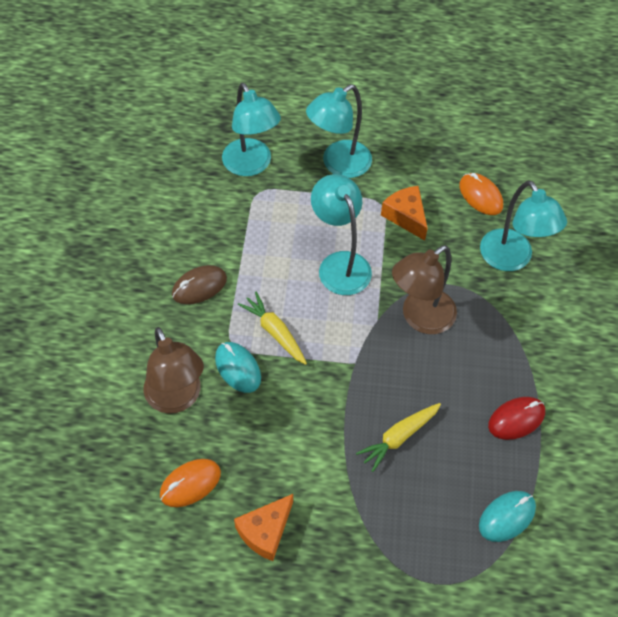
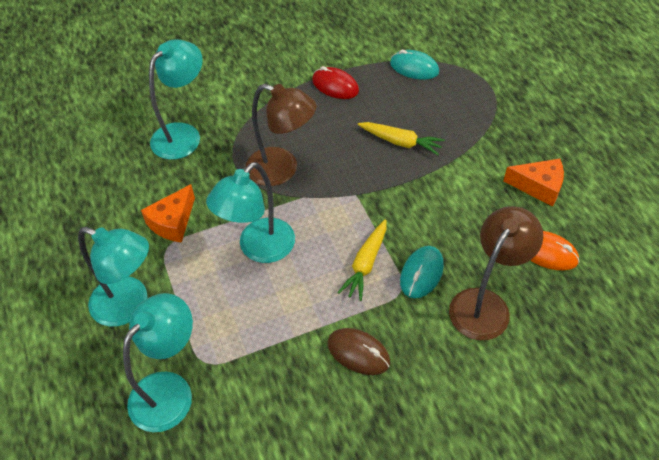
camera: 115 degrees left, 5 degrees down
(480, 196) = (119, 178): orange mouse -> none

